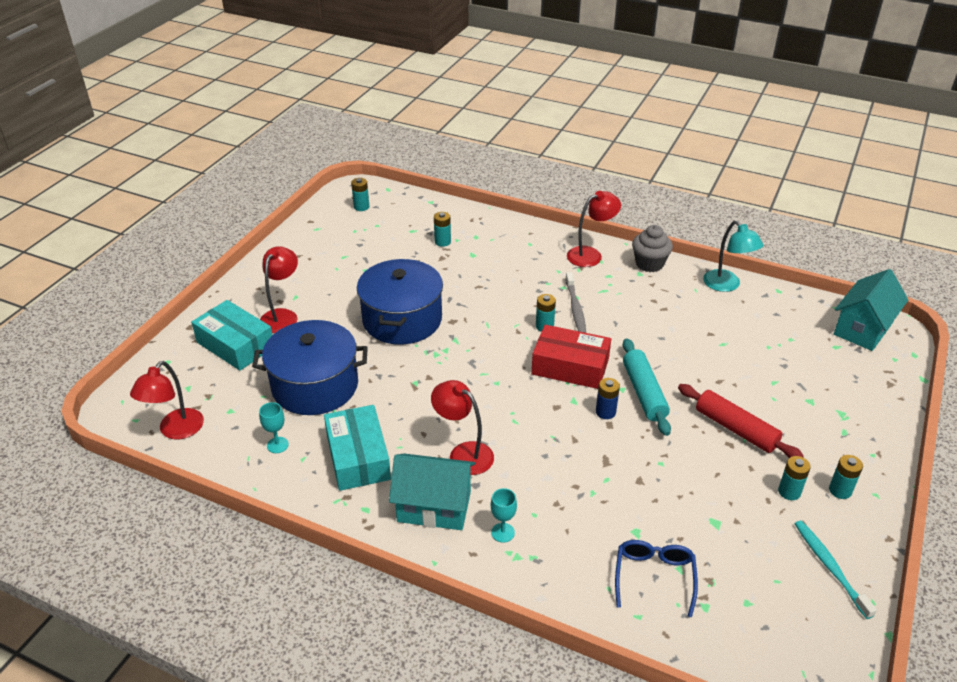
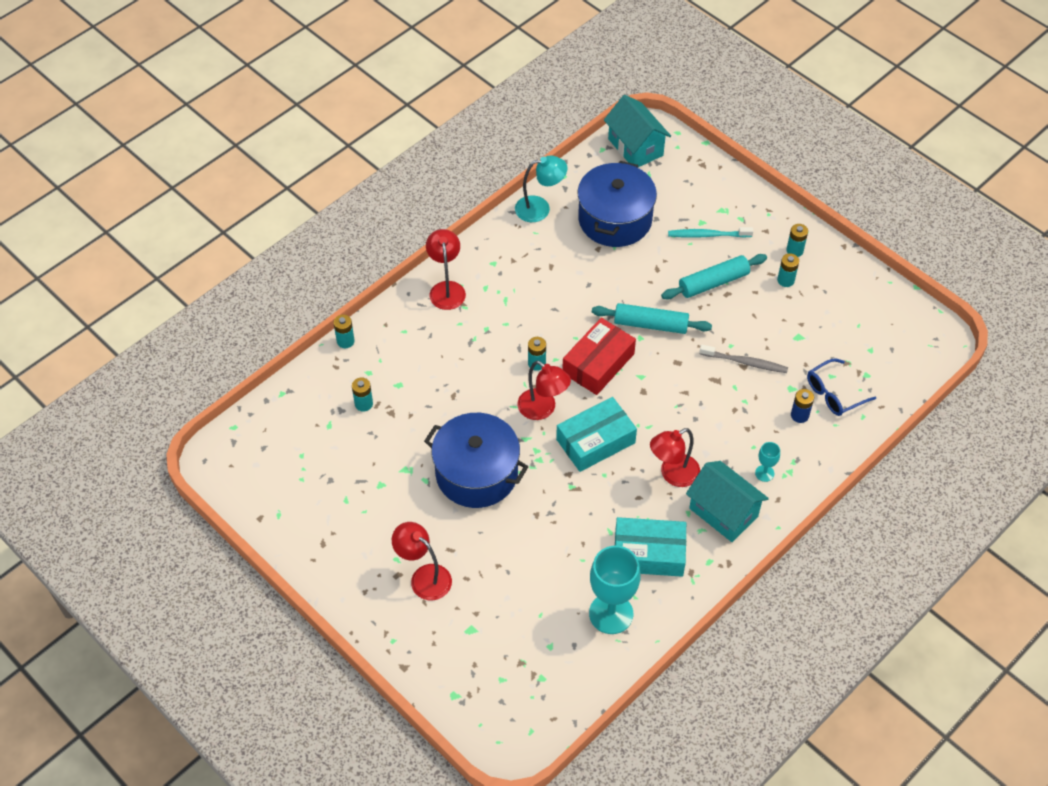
camera: 70 degrees left, 15 degrees up
(176, 431) = (560, 696): red lamp -> red lamp (543, 409)
(235, 345) = (453, 627): turquoise box -> turquoise box (595, 441)
(277, 445) = (611, 613): turquoise goblet -> turquoise goblet, size x2.18
(315, 385) = (543, 568): blue pot -> blue pot (615, 219)
(361, 207) = (257, 461): turquoise battery -> turquoise battery (345, 341)
(434, 507) = (723, 512): turquoise house -> turquoise house turned 75 degrees counterclockwise
(575, 308) = (521, 331): grey toothbrush -> grey toothbrush (745, 362)
(605, 412) = (663, 359): blue battery -> blue battery (799, 415)
(649, 264) = (482, 250): grey cupcake -> none
(654, 577) = (834, 394): blue glasses -> blue glasses turned 60 degrees counterclockwise
(736, 429) = (713, 282): red rolling pin -> turquoise rolling pin
(829, 567) = (856, 290): turquoise toothbrush -> turquoise toothbrush (707, 235)

